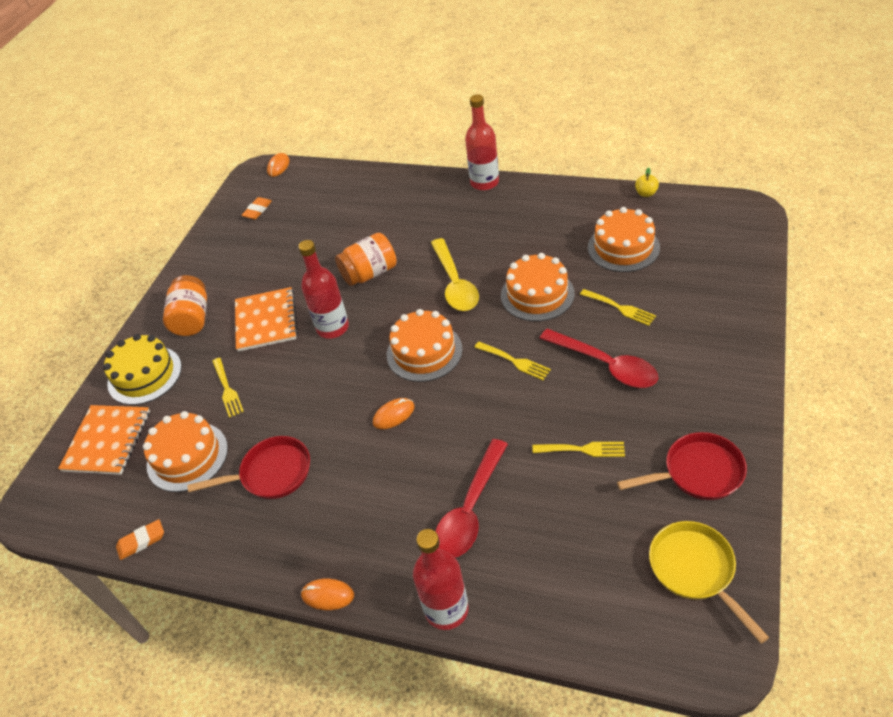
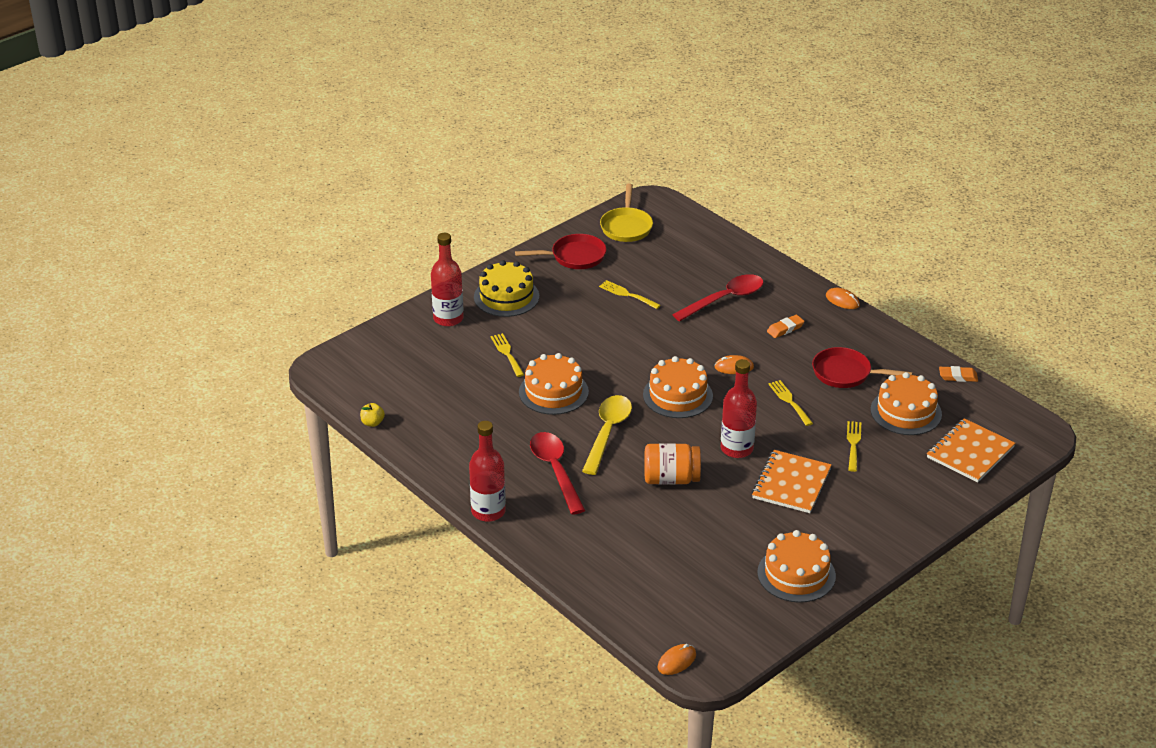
camera: 155 degrees left, 10 degrees down
(144, 375) = (923, 490): yellow cake -> yellow cake (506, 297)
(192, 319) = (860, 520): orange jar -> none
(257, 210) = (735, 610): orange eraser -> orange eraser (785, 329)
(446, 609) = (776, 267): red bottle -> red bottle (448, 318)
(515, 361) = (618, 358): yellow fork -> yellow fork (789, 401)
(605, 365) = (560, 327): red spoon -> red spoon (555, 470)
(623, 247) = (449, 391): orange cake -> orange cake (796, 574)
(697, 472) = (574, 257): red pan -> red pan turned 150 degrees clockwise

